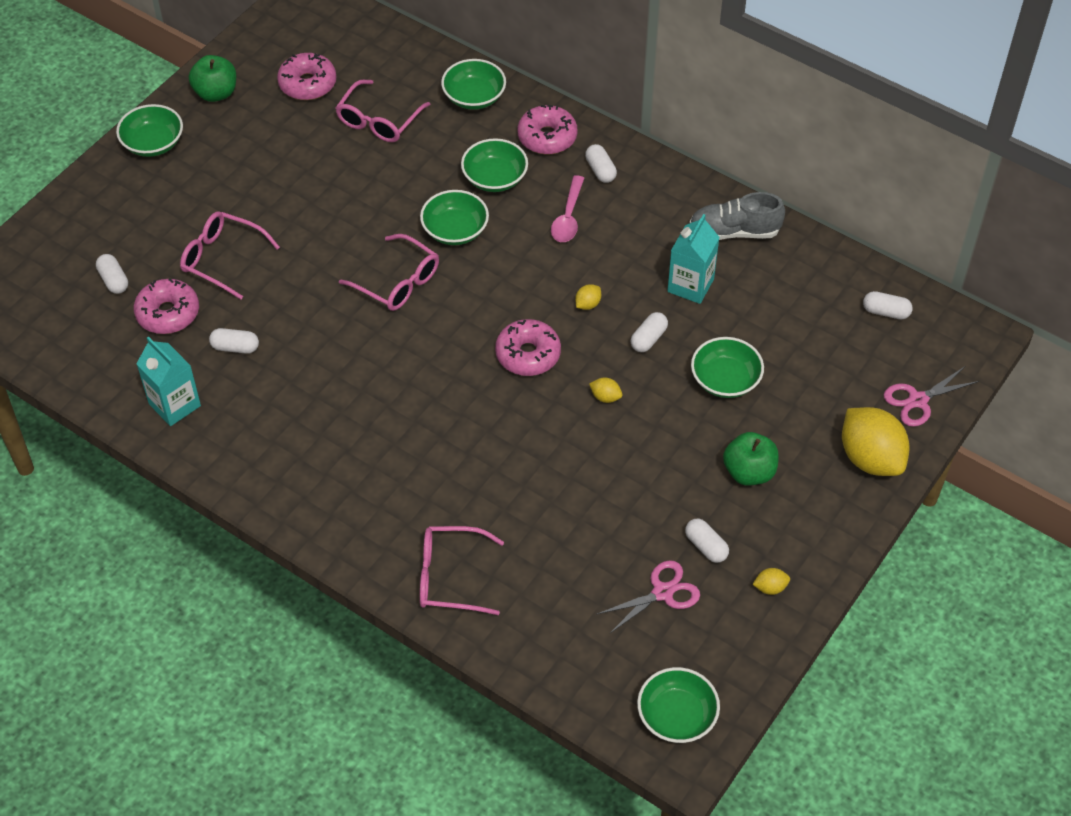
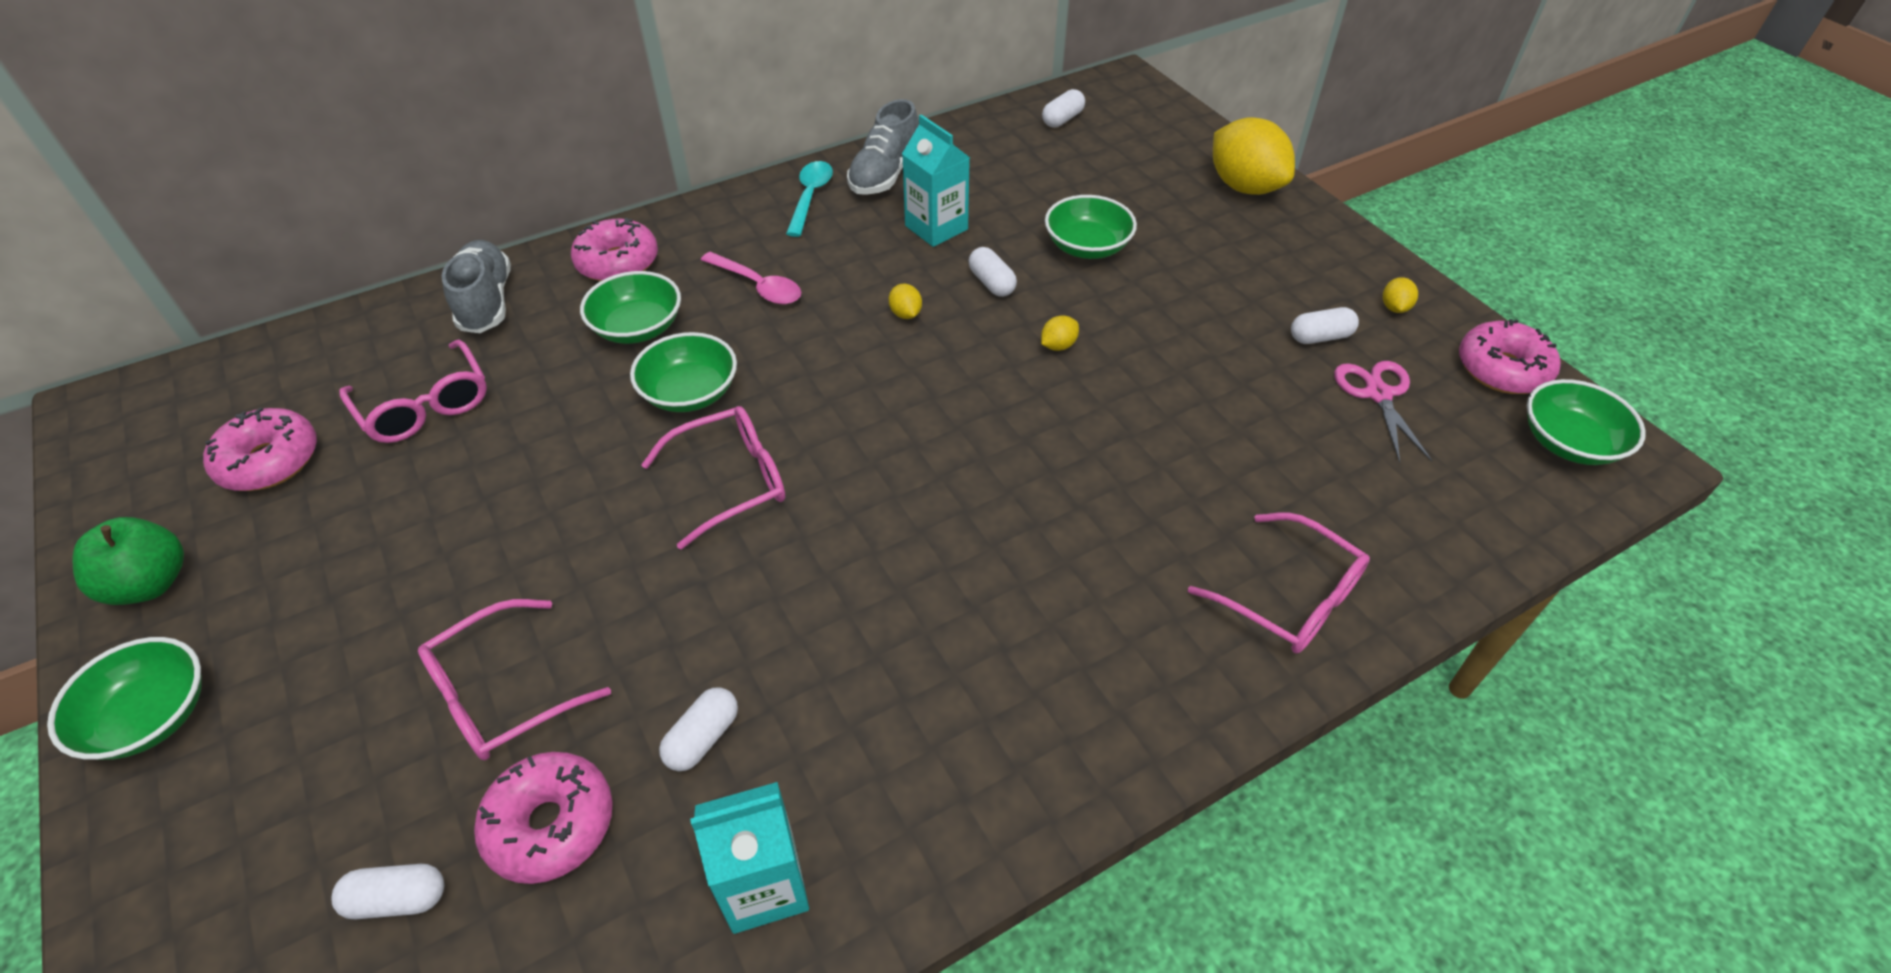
camera: 65 degrees left, 5 degrees down
(450, 577) = (1290, 597): pink glasses -> pink glasses turned 75 degrees counterclockwise
(474, 97) = (486, 302): green bowl -> grey shoe
(528, 354) = (949, 391): pink donut -> pink donut (1502, 369)
(600, 170) = (710, 238): white capsule -> none
(679, 202) = (810, 197): none -> turquoise spoon
(749, 472) = (1226, 271): green apple -> none
(870, 458) = (1244, 187): yellow lemon -> yellow lemon turned 60 degrees clockwise
(918, 400) = (1185, 137): pink scissors -> none

